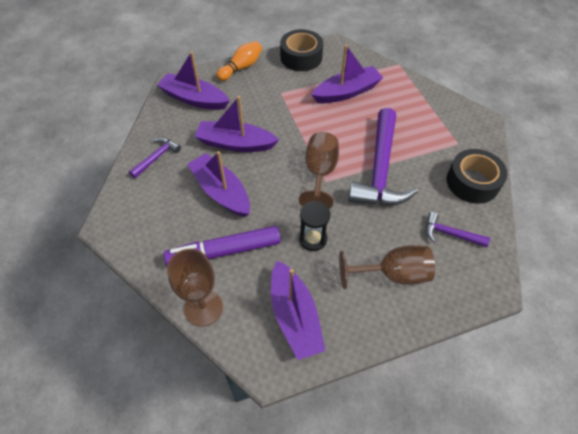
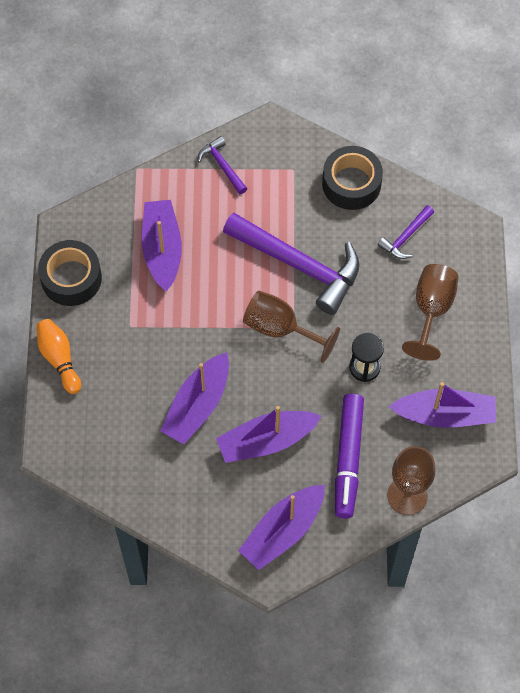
camera: 70 degrees left, 10 degrees up
(156, 157) = (184, 501): purple hammer -> purple hammer (222, 166)
(194, 99) = (97, 433): purple boat -> purple boat (283, 531)

